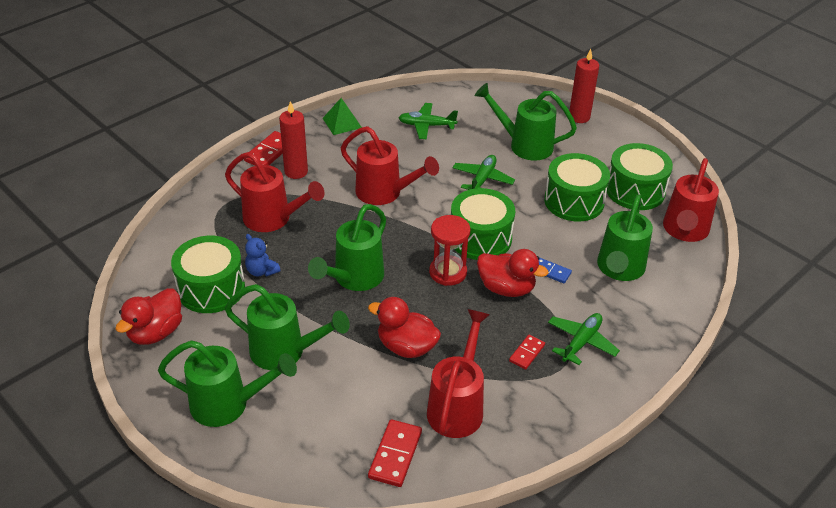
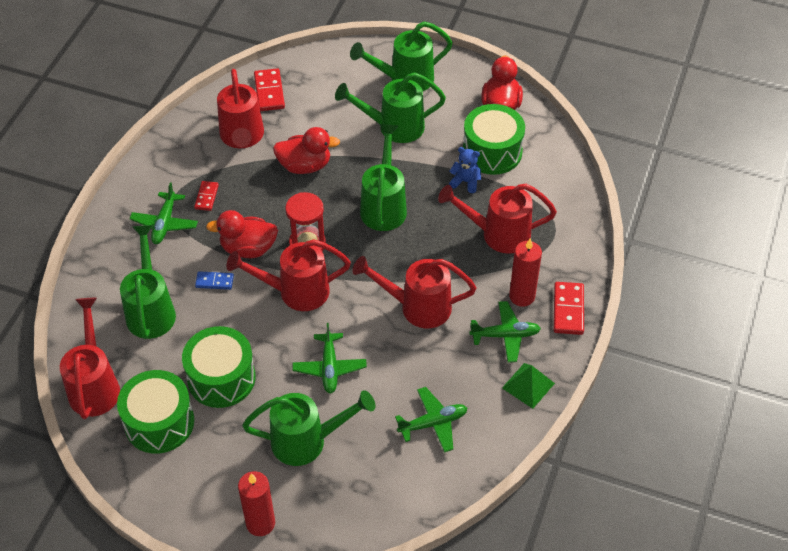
camera: 155 degrees right, 10 degrees up
(332, 153) = (505, 335): none -> green plane
(480, 238) = (296, 292): green drum -> red watering can

